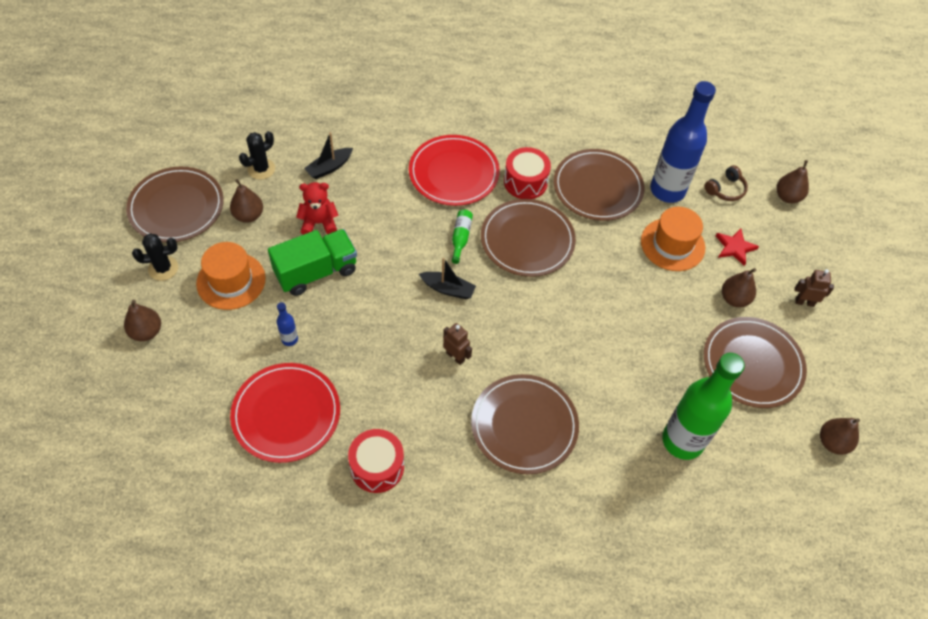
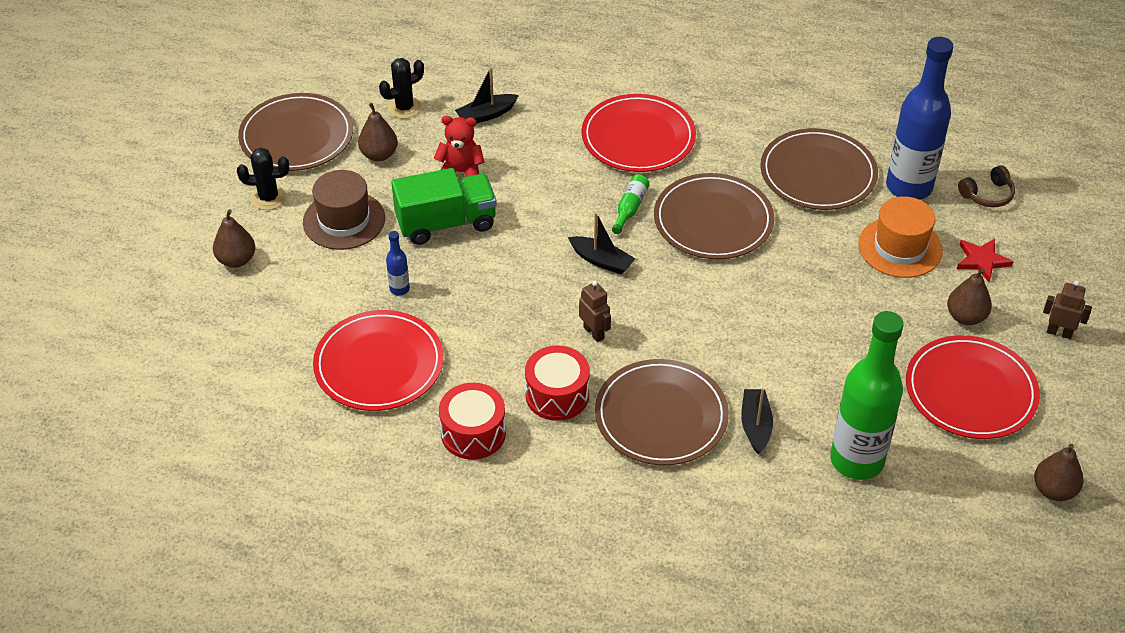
camera: 15 degrees right, 10 degrees down
(231, 281) = (344, 220): orange hat -> brown hat
(525, 182) = (726, 157): red drum -> red drum (557, 395)
(599, 422) = (755, 426): none -> black boat
(752, 364) = (970, 391): brown plate -> red plate
(787, 197) = (1069, 212): brown pear -> none

